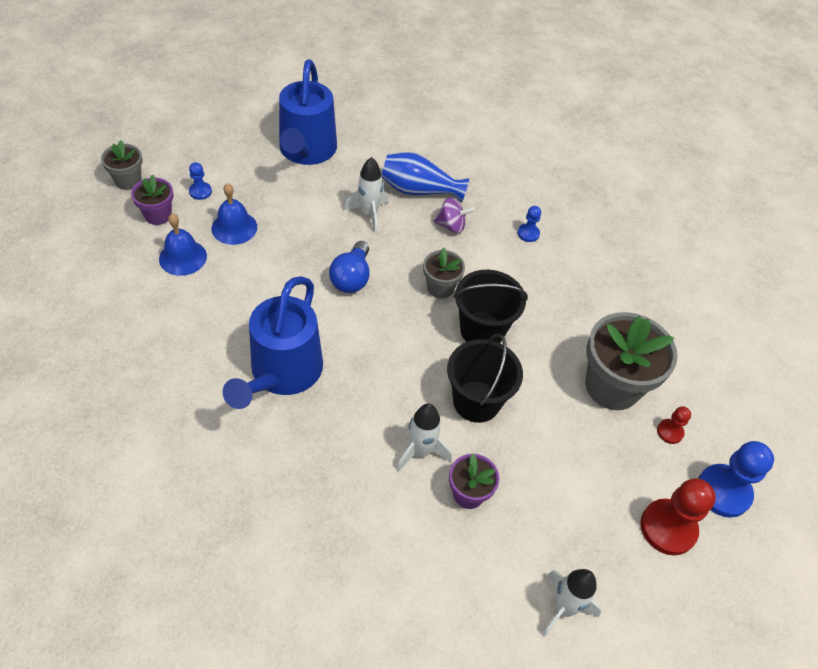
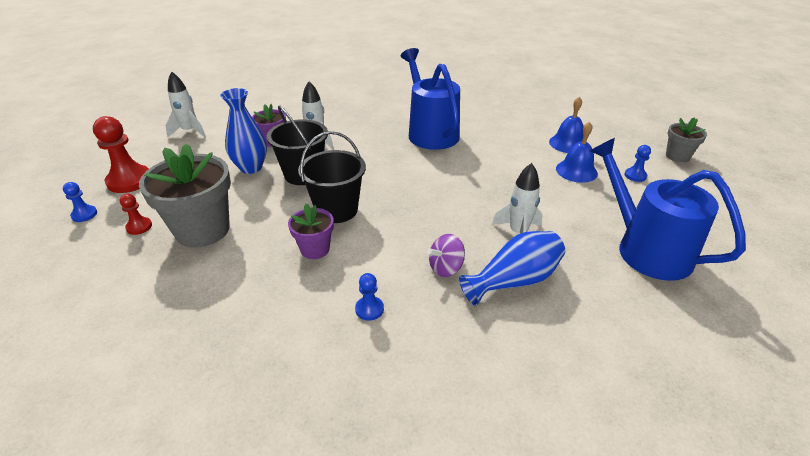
camera: 145 degrees right, 15 degrees down
(158, 215) = (623, 152): purple flower pot -> purple flower pot (315, 249)
(351, 278) = (463, 188): blue light bulb -> none
(440, 287) = (397, 217): grey flower pot -> none
(523, 454) = (251, 168): none -> blue vase
(723, 491) = (84, 215): blue pawn -> blue pawn, size x0.51

